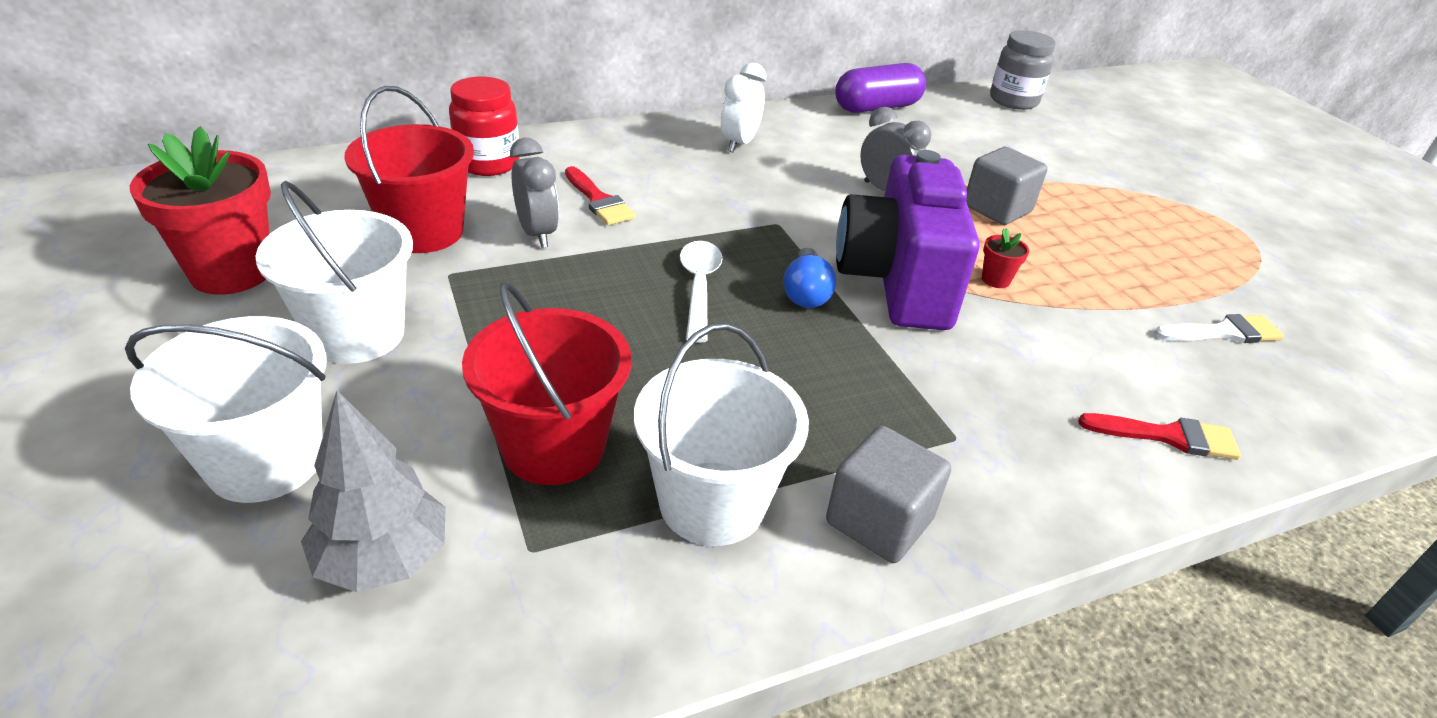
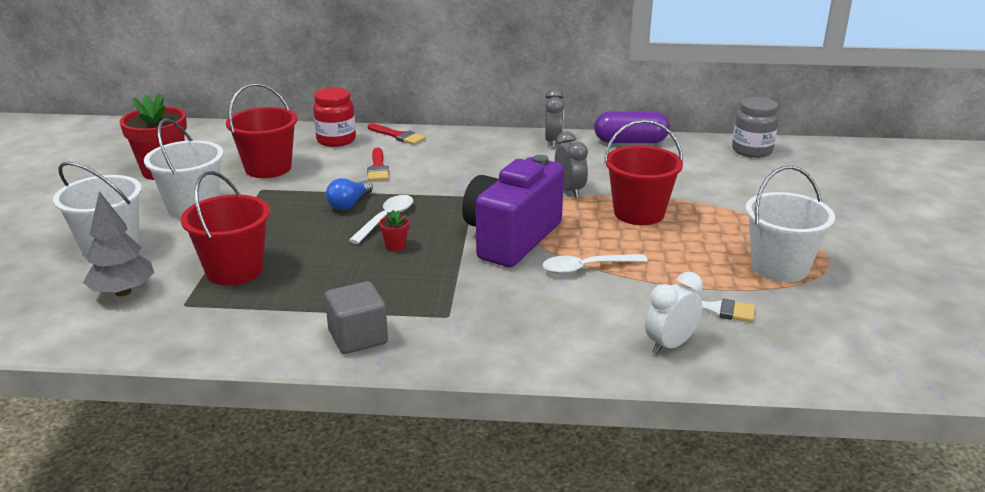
camera: 30 degrees right, 10 degrees down
(537, 234) = (326, 178): grey clock -> grey clock (553, 142)
(712, 503) = (283, 309): white bucket -> white bucket (779, 267)
(739, 143) = (502, 150): white clock -> white clock (670, 345)
(805, 293) = (446, 233): blue light bulb -> blue light bulb (349, 204)
(995, 280) = (581, 250): red flower pot -> red flower pot (395, 246)
(997, 209) = (639, 213): grey cube -> red bucket
(1032, 306) = (586, 268): none -> white spoon
(1168, 436) = (585, 347): red brush -> red brush (398, 136)

